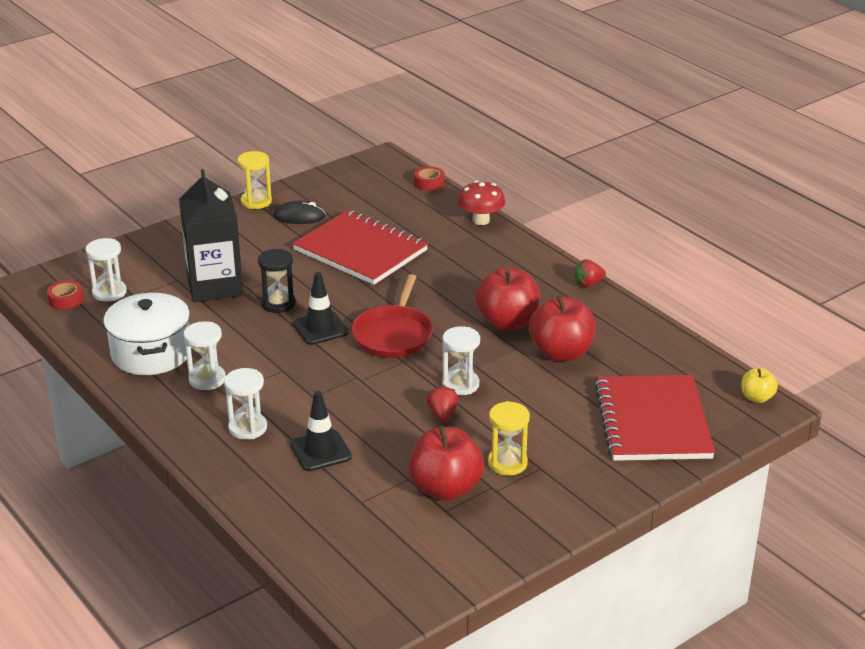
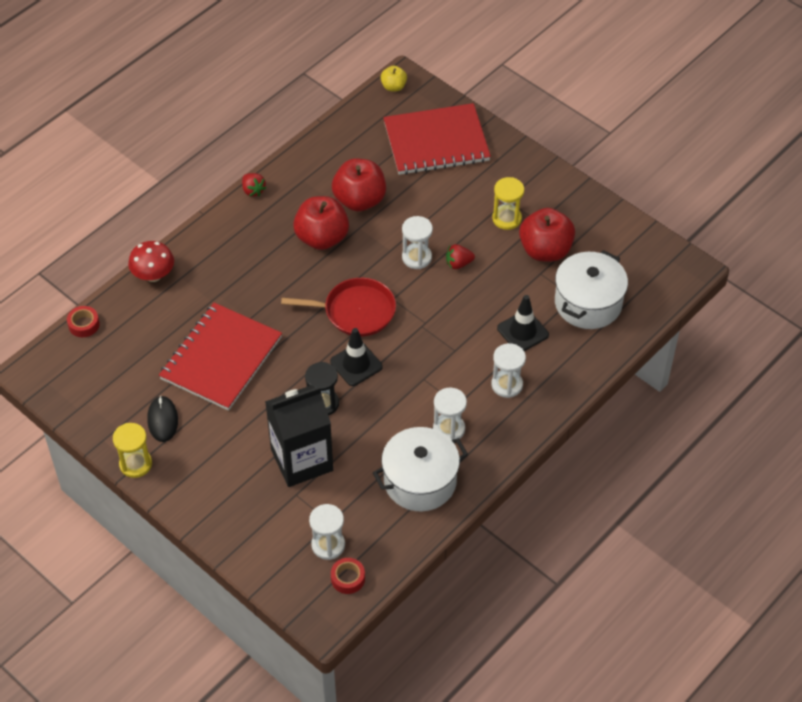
camera: 100 degrees left, 20 degrees up
(346, 512) = (588, 303): none -> white pot

